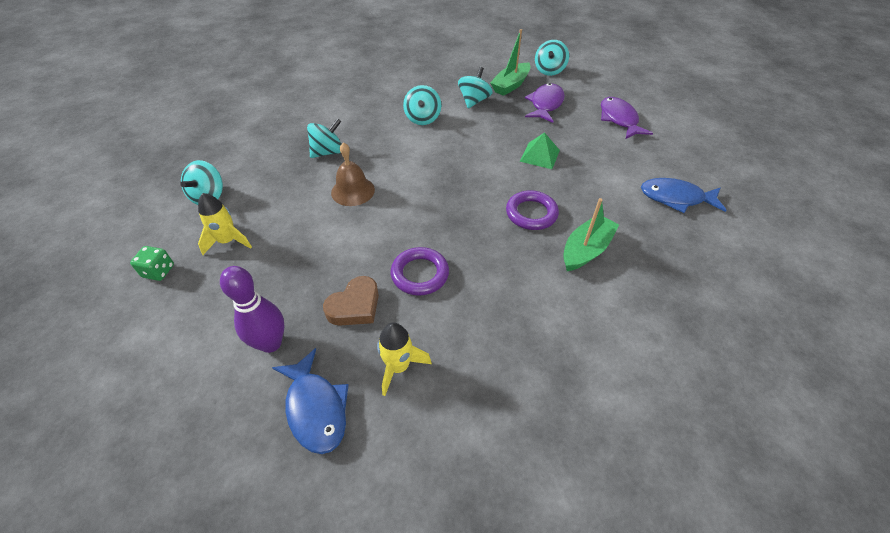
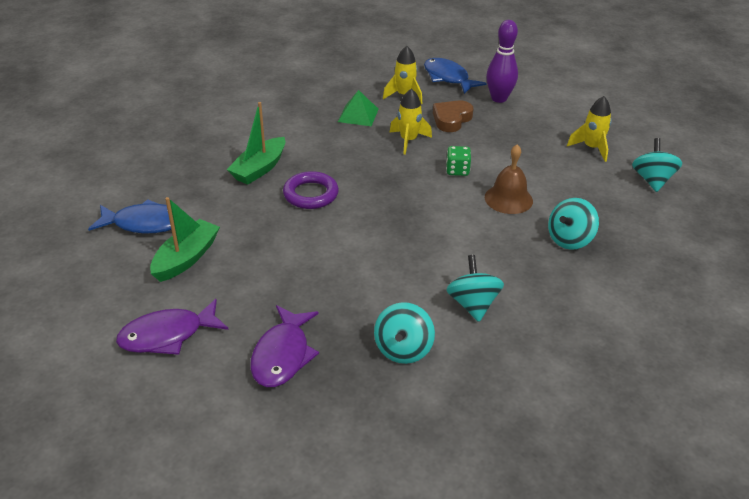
camera: 170 degrees right, 10 degrees down
(158, 271) = (625, 126): green dice -> green dice (457, 170)
(420, 274) = (408, 141): purple ring -> yellow rocket
(510, 85) = (344, 396): green boat -> green boat (186, 258)
(540, 155) = (298, 261): green pyramid -> green pyramid (358, 115)
(549, 70) = (267, 452): turquoise spinning top -> none
(619, 119) = (167, 335): purple fish -> purple fish turned 90 degrees clockwise

